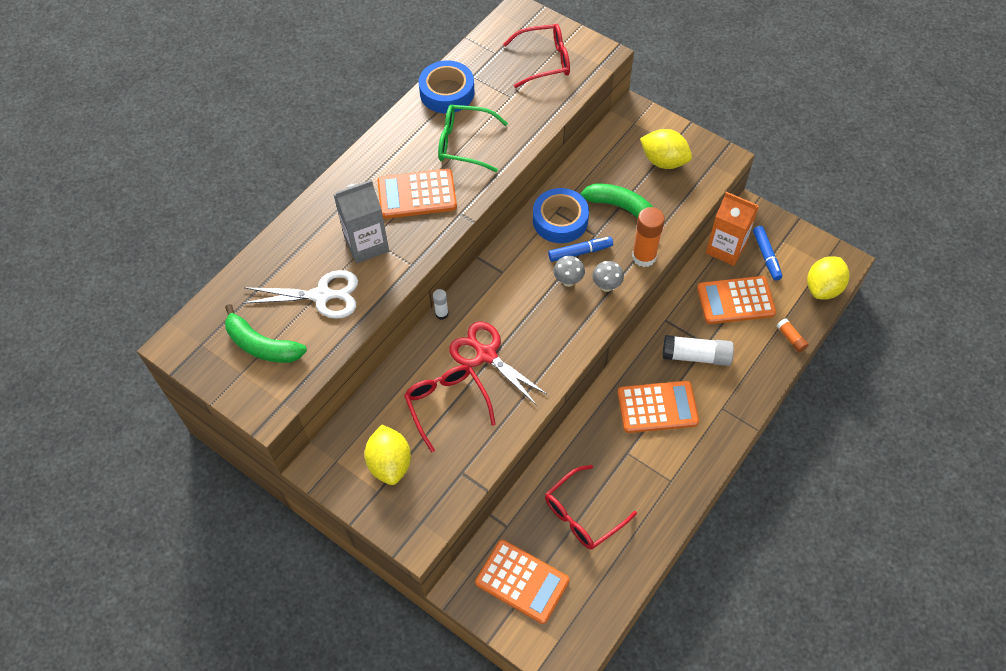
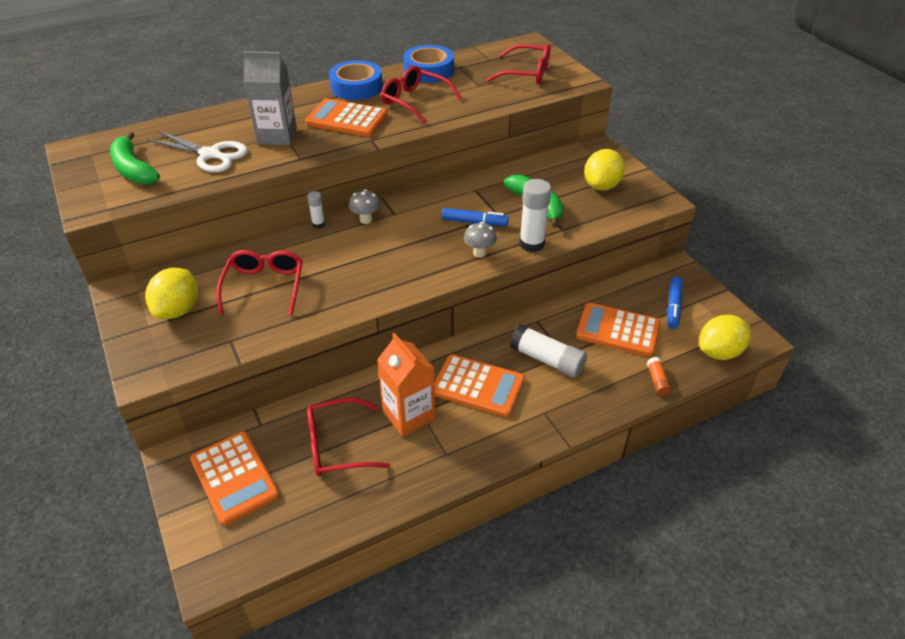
camera: 25 degrees right, 15 degrees down
(464, 143) = (415, 101): green glasses -> red glasses
(486, 354) = (330, 264): red scissors -> none
(560, 220) = (474, 196): blue tape -> blue tape (356, 87)
(568, 281) = (447, 238): grey mushroom -> grey mushroom (366, 219)
(644, 257) = (531, 244): orange glue stick -> white glue stick
(663, 161) = (601, 186): yellow lemon -> yellow lemon turned 60 degrees clockwise
(726, 248) = (635, 287): orange carton -> orange carton (409, 415)

